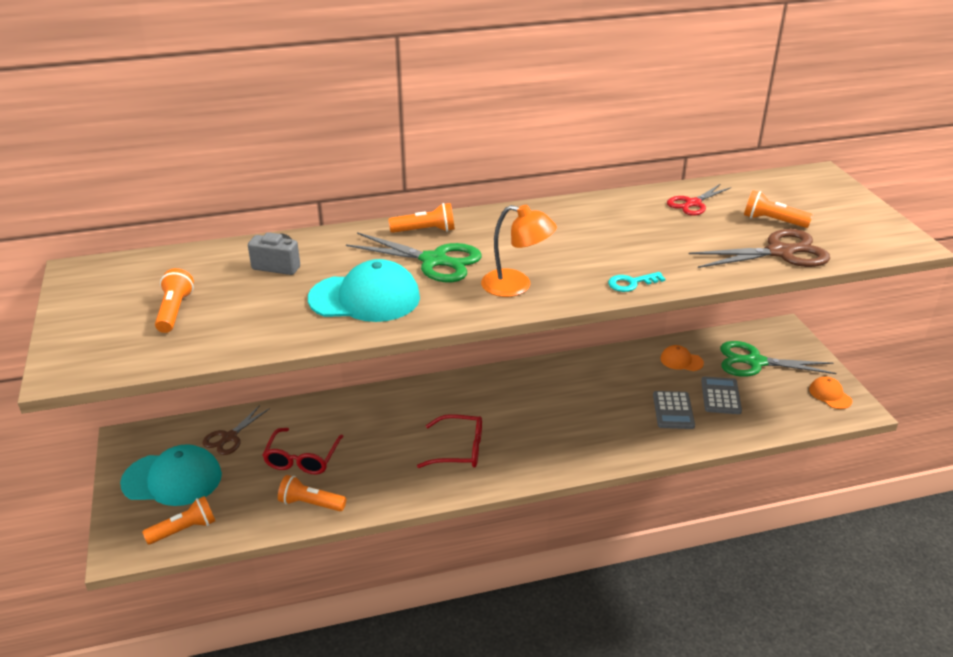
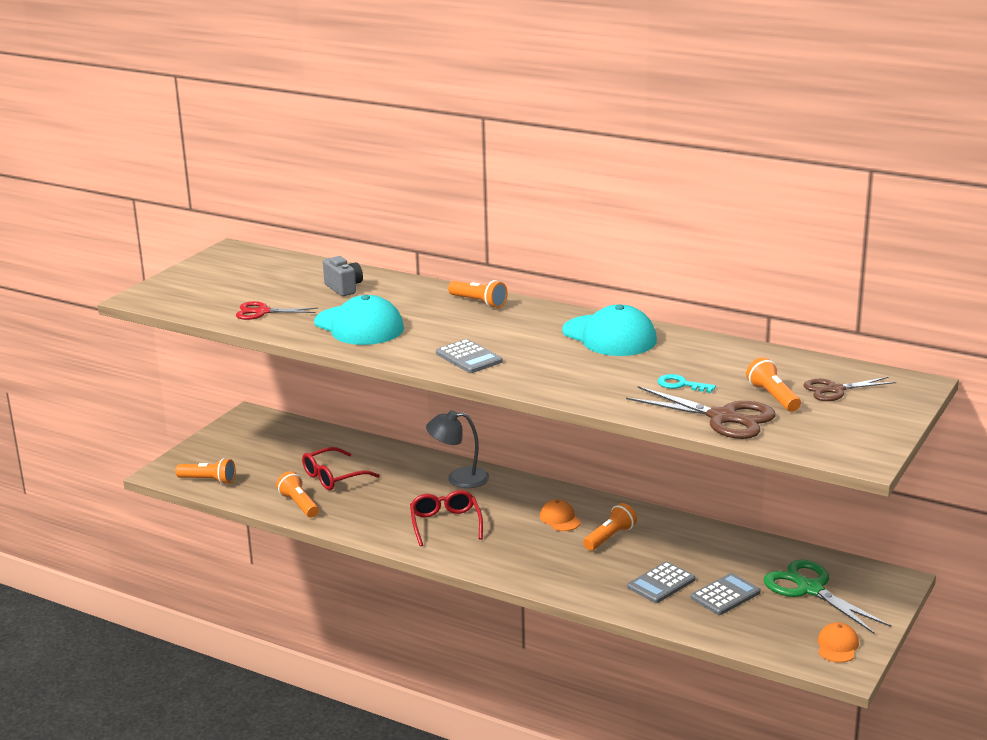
camera: 45 degrees right, 10 degrees down
(172, 479) = (241, 450): turquoise cap -> turquoise cap (609, 336)
(174, 311) = (242, 290): orange flashlight -> orange flashlight (610, 537)
(229, 437) = (309, 443): brown scissors -> brown scissors (835, 390)
(408, 402) = (459, 478): none -> grey lamp
(434, 261) = (446, 322): green scissors -> none
(459, 450) = (445, 524): red glasses -> red glasses turned 150 degrees counterclockwise
(516, 286) = (469, 357): orange lamp -> grey calculator
(631, 283) = (553, 388): turquoise key -> turquoise key (681, 385)
(681, 361) = (738, 555): orange cap -> orange cap (560, 519)
(693, 203) = (731, 360): red scissors -> red scissors (262, 312)

